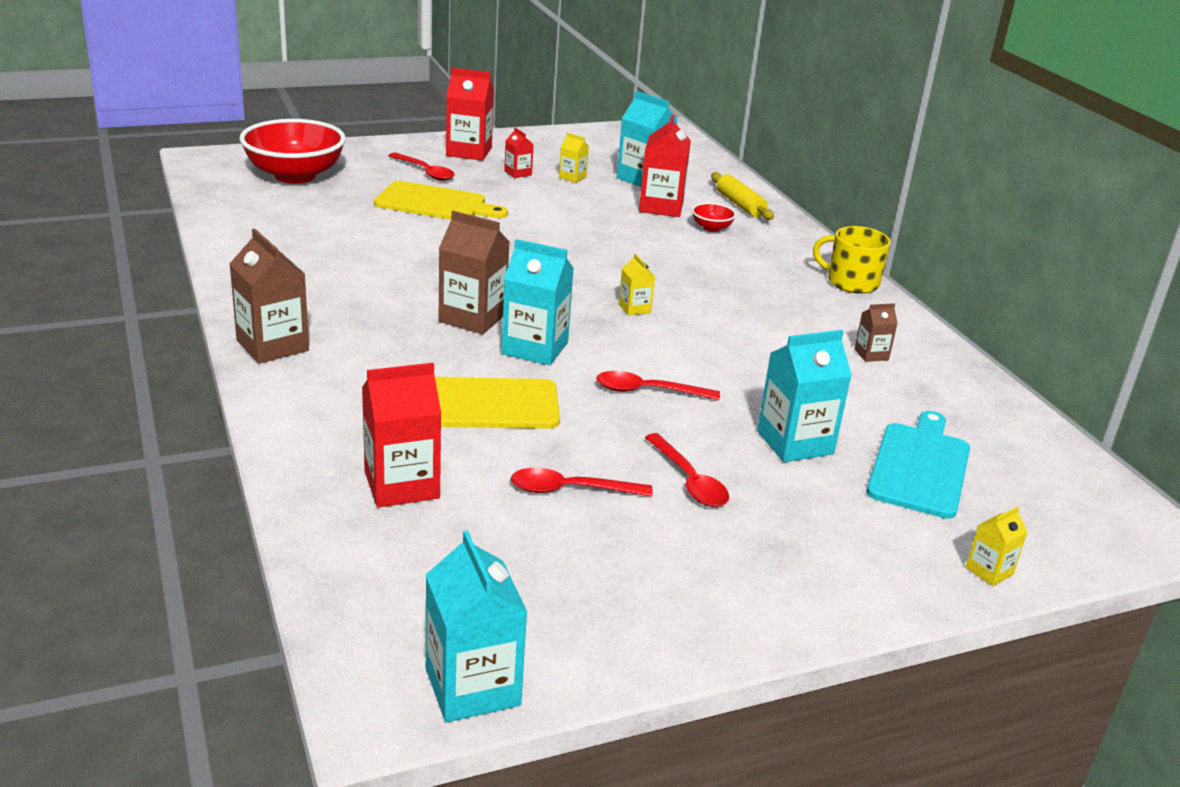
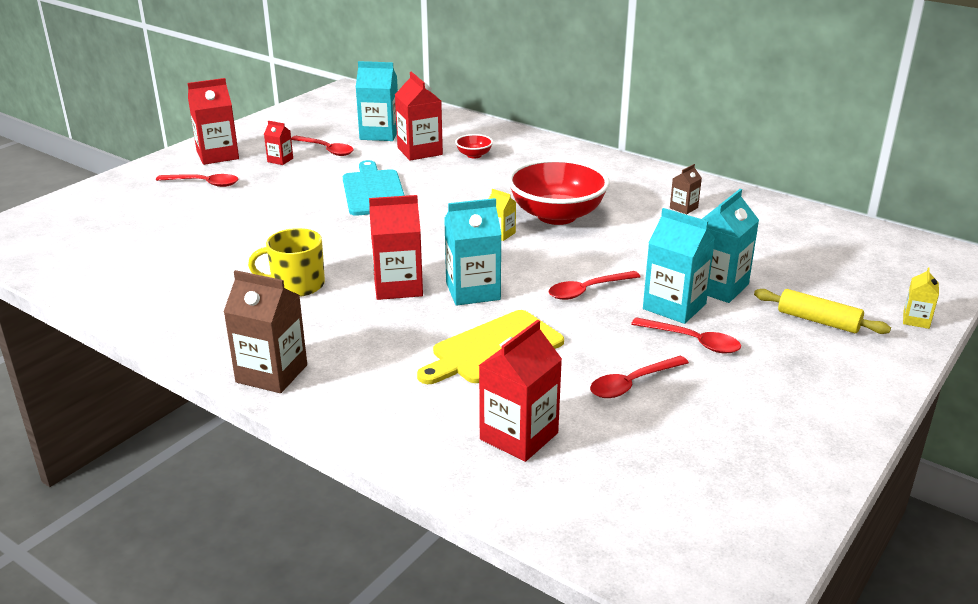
camera: 30 degrees left, 0 degrees up
(295, 175) = (93, 224): red bowl -> red bowl (557, 215)
(435, 203) = (247, 206): yellow cutting board -> none
(472, 318) = (398, 286): brown carton -> red carton
(472, 687) = (757, 554): turquoise carton -> turquoise carton (674, 306)
(572, 177) = (326, 150): yellow carton -> red spoon
(740, 205) = (470, 131): yellow rolling pin -> yellow rolling pin (818, 321)
(851, 282) = (610, 162): yellow mug -> yellow mug (296, 285)
(920, 466) = (802, 271): turquoise cutting board -> turquoise cutting board (373, 191)

